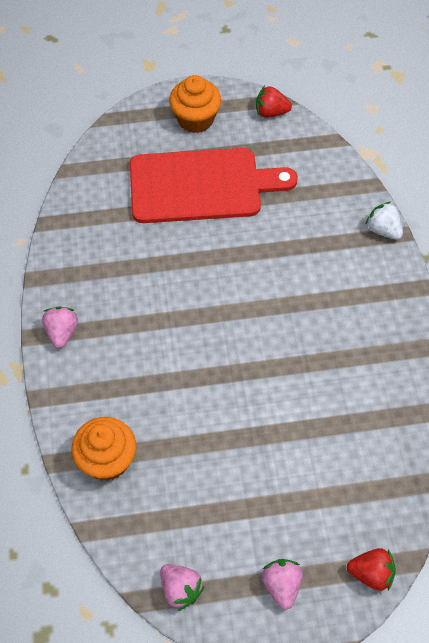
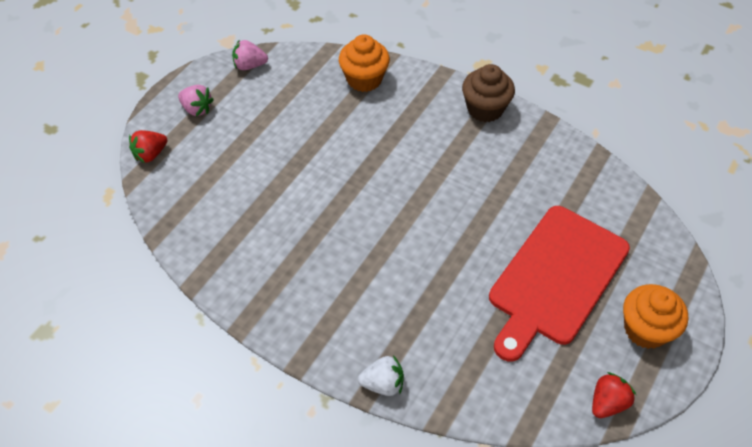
camera: 130 degrees right, 5 degrees down
(62, 332) = (485, 109): pink strawberry -> brown cupcake

